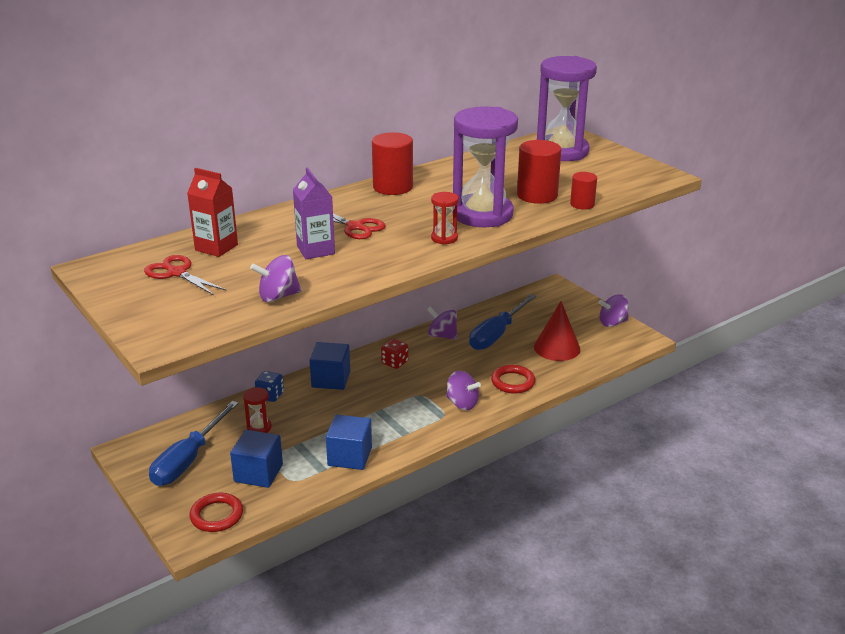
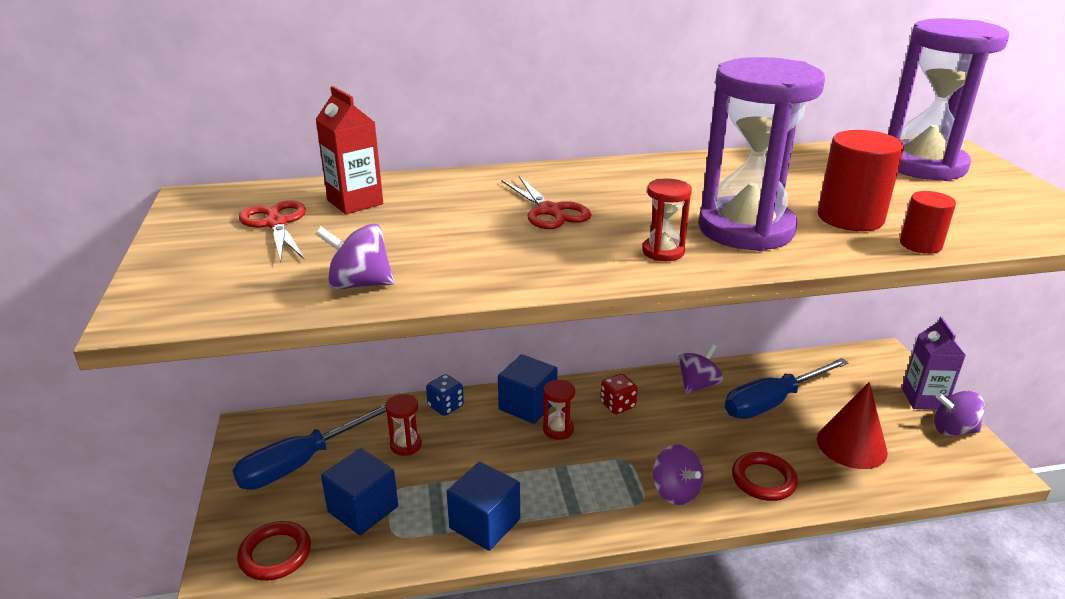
camera: 25 degrees right, 0 degrees up
(315, 250) = (470, 231): purple carton -> purple carton (923, 399)
(363, 389) = (558, 429): none -> red hourglass
(393, 187) = (643, 170): red cylinder -> none
(442, 336) = (698, 385): purple spinning top -> purple spinning top turned 75 degrees clockwise

